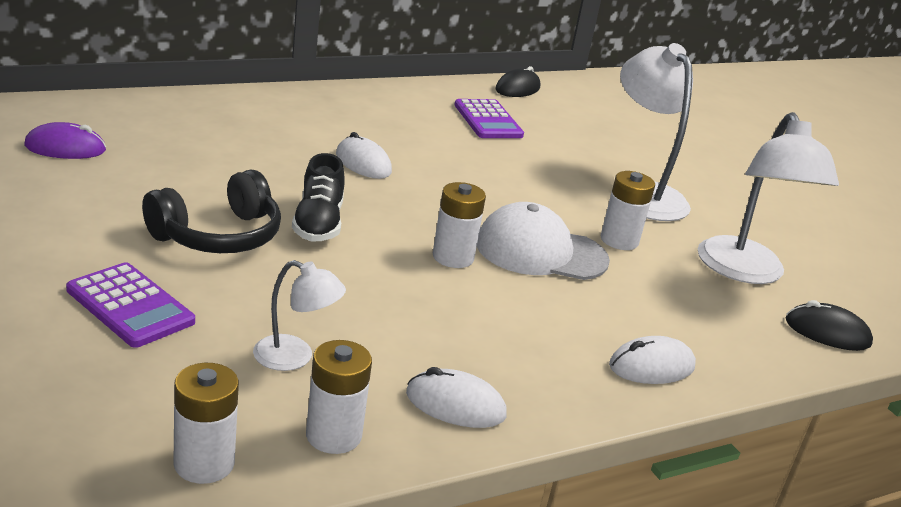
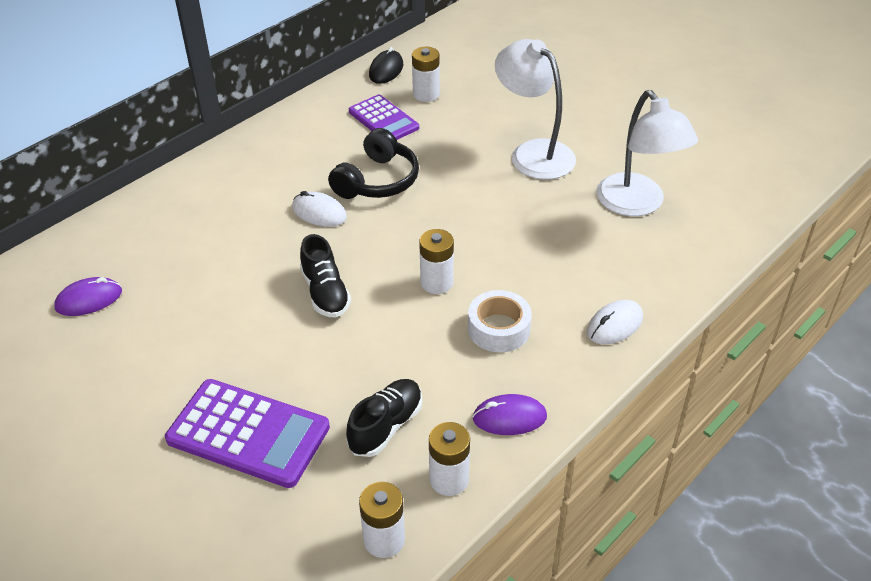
camera: 15 degrees left, 15 degrees up
(130, 306) = (248, 433): purple calculator -> purple calculator, size x1.52
(218, 236) = (263, 338): black headphones -> black headphones (377, 180)
(294, 357) = (386, 426): white lamp -> black shoe
(455, 405) = (509, 418): white mouse -> purple mouse
(499, 320) = (498, 329): none -> white tape
(540, 252) = (493, 248): white cap -> none
(619, 240) = (540, 211): white battery -> white battery (426, 94)
(827, 332) = (711, 240): black mouse -> none

